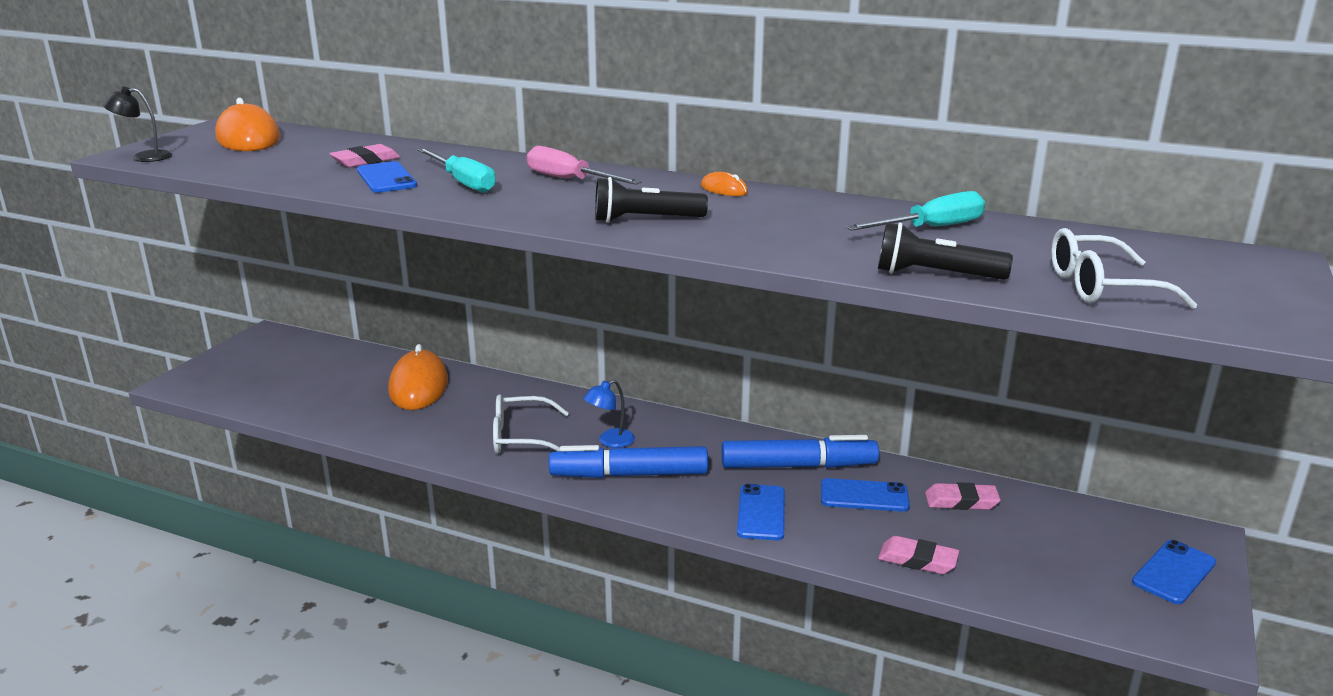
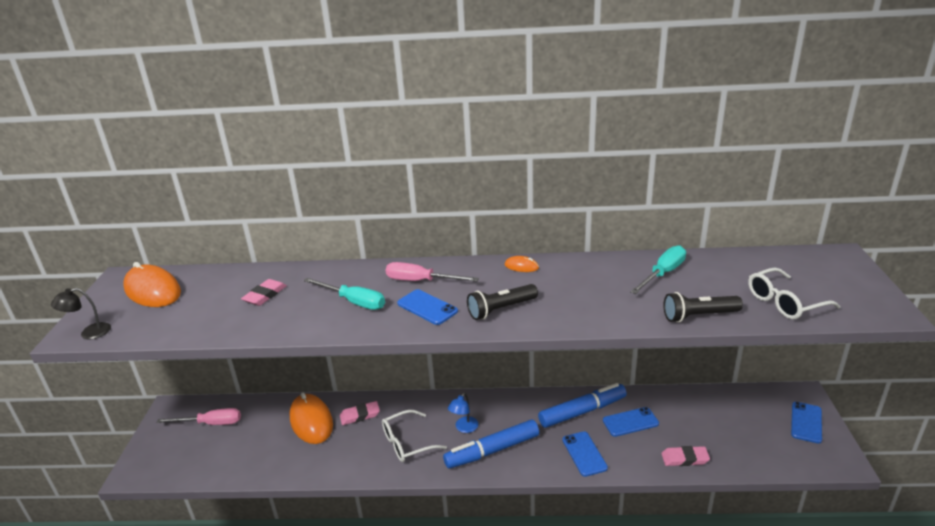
camera: 20 degrees left, 5 degrees up
(300, 359) = (211, 423): none -> pink screwdriver
(386, 178) = (297, 310): blue phone -> blue phone (427, 307)
(961, 501) = (681, 409): pink eraser -> pink eraser (360, 415)

